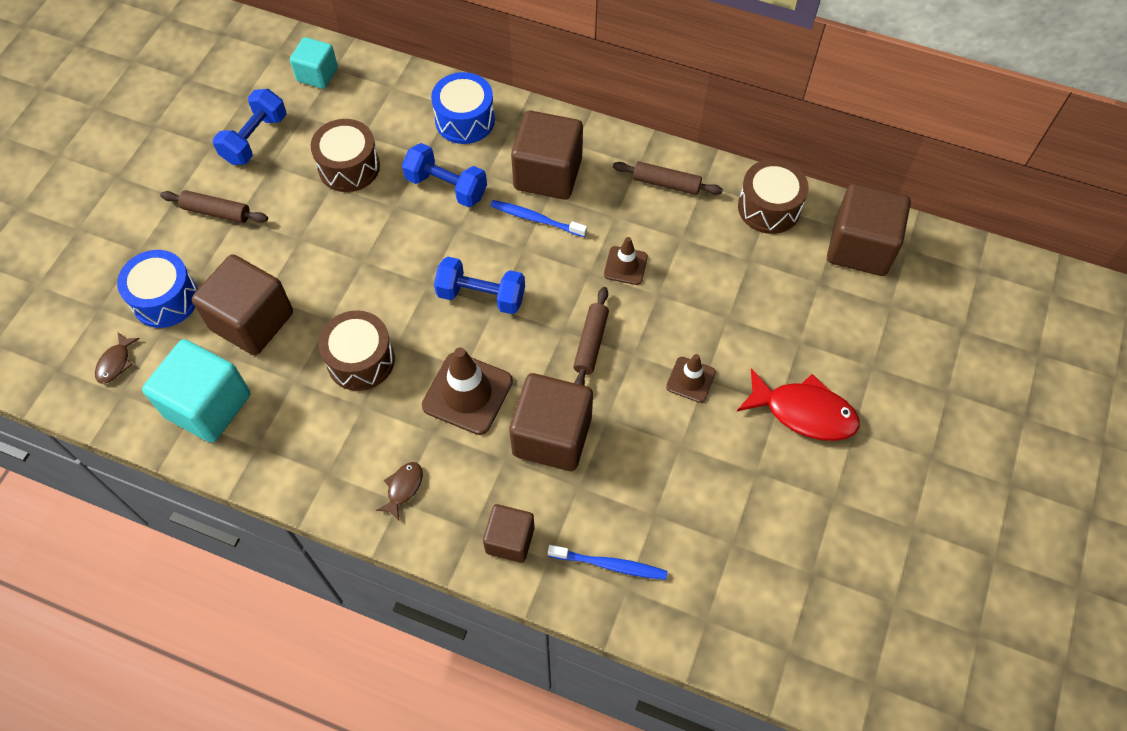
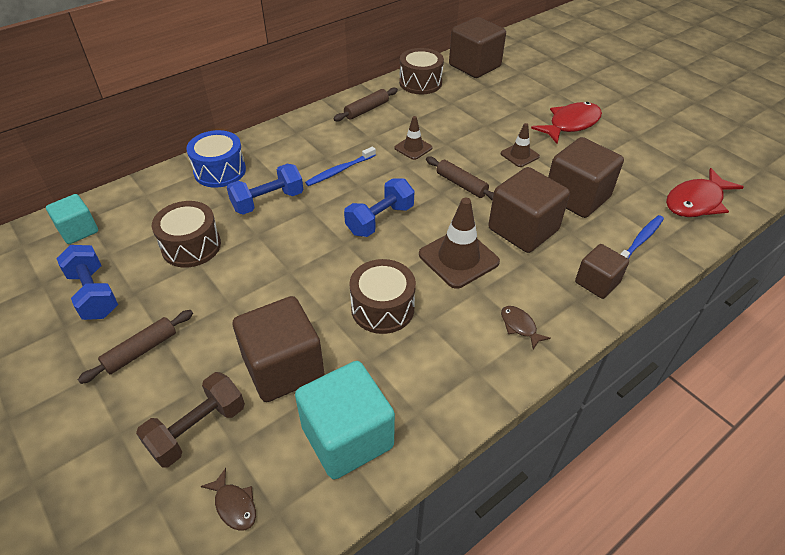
camera: 60 degrees left, 15 degrees down
(165, 299) = (198, 429): blue drum -> brown dumbbell
(548, 174) = (308, 152): brown cube -> brown cube (576, 197)
(732, 611) = (696, 202): none -> red fish

